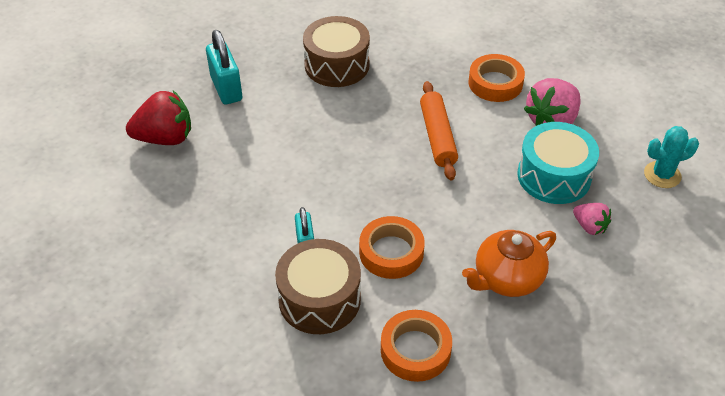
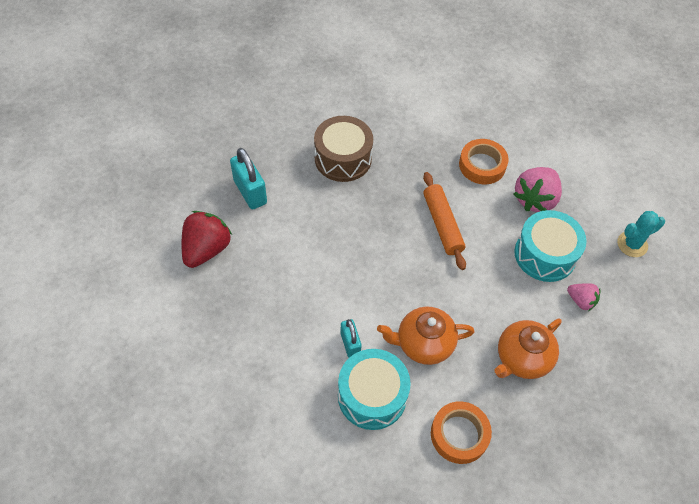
camera: 10 degrees left, 10 degrees up
(165, 138) = (206, 249): red strawberry -> red strawberry turned 45 degrees counterclockwise
(319, 299) = (372, 396): brown drum -> turquoise drum
(391, 252) = (423, 344): orange tape -> orange teapot

